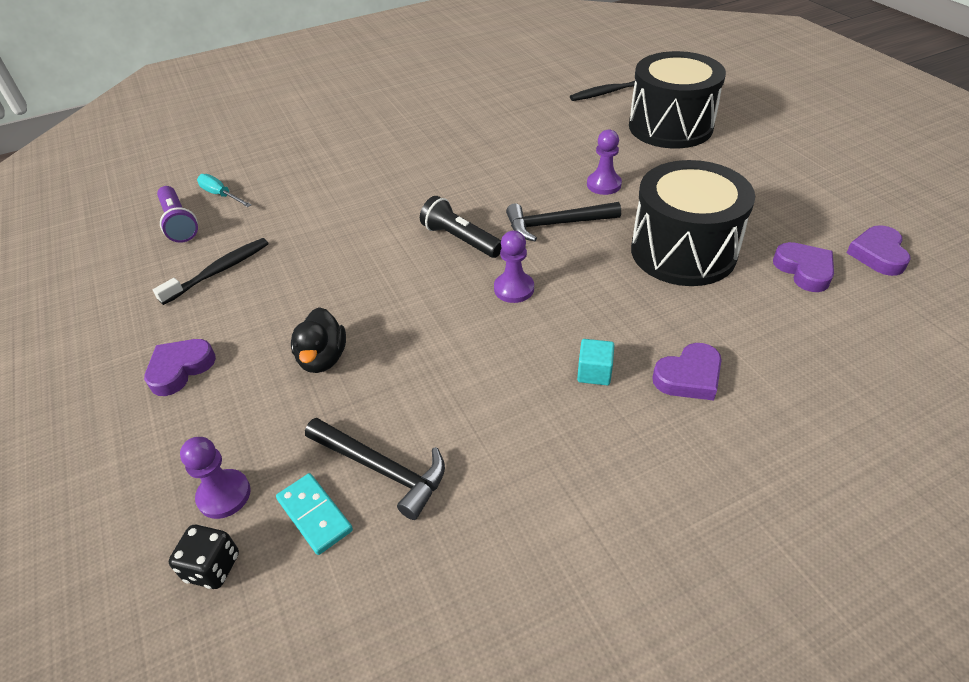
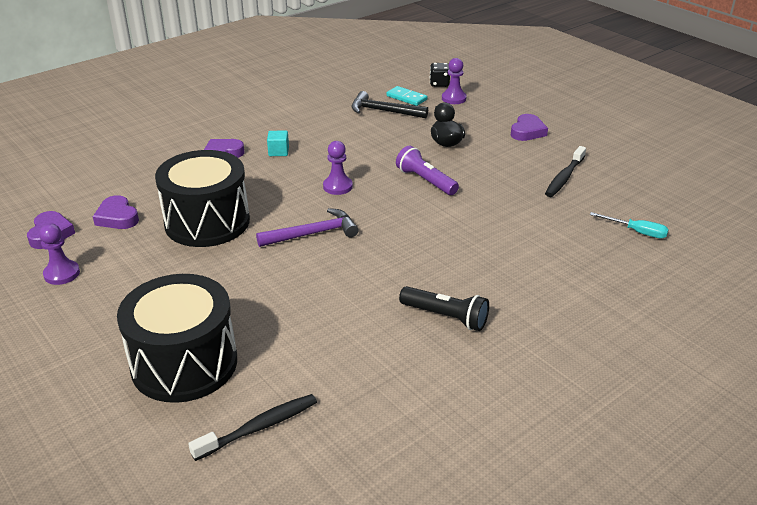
camera: 165 degrees right, 10 degrees down
(179, 223) = (641, 206): purple flashlight -> purple flashlight (425, 181)
(460, 239) = (391, 215): black flashlight -> black flashlight (445, 317)
(556, 224) = (313, 233): black hammer -> purple hammer
(603, 184) = (270, 275): purple pawn -> purple pawn (62, 274)

